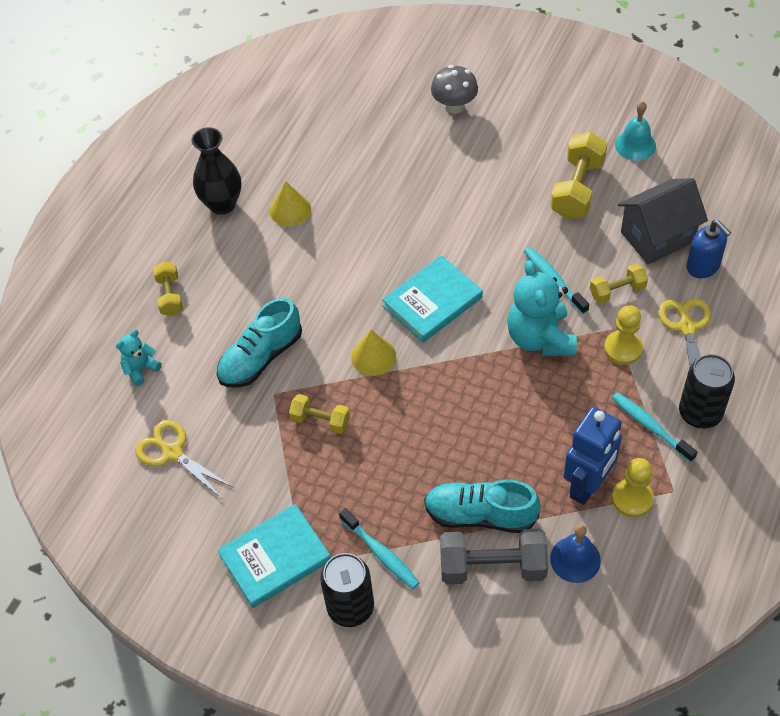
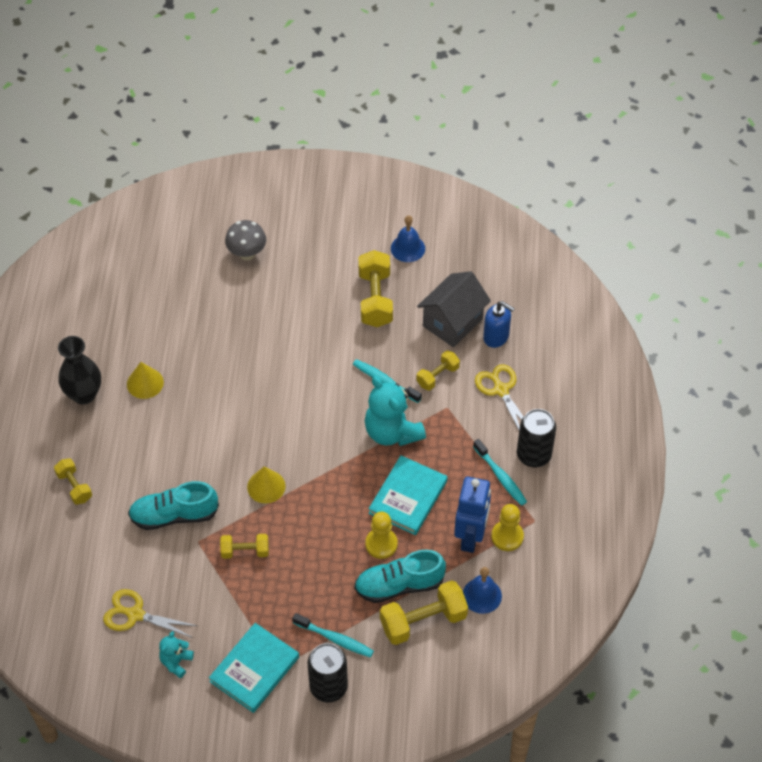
camera: 25 degrees left, 0 degrees up
(140, 369) = (77, 555): turquoise teddy bear -> turquoise teddy bear (176, 662)
(260, 357) = (174, 515): turquoise shoe -> turquoise shoe turned 60 degrees clockwise
(432, 302) = (295, 427): turquoise book -> turquoise book (408, 497)
(492, 567) = (423, 621): grey dumbbell -> yellow dumbbell
(623, 349) = (458, 421): yellow pawn -> yellow pawn (381, 544)
(635, 145) = (408, 248): turquoise bell -> blue bell
(650, 426) = (501, 477): turquoise toothbrush -> turquoise toothbrush turned 150 degrees counterclockwise

